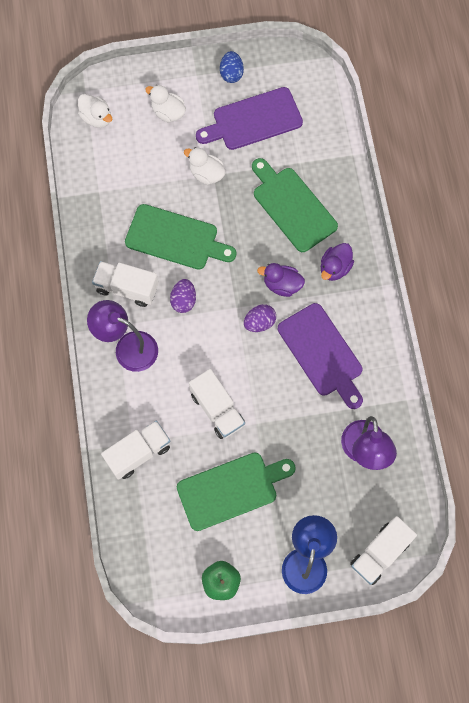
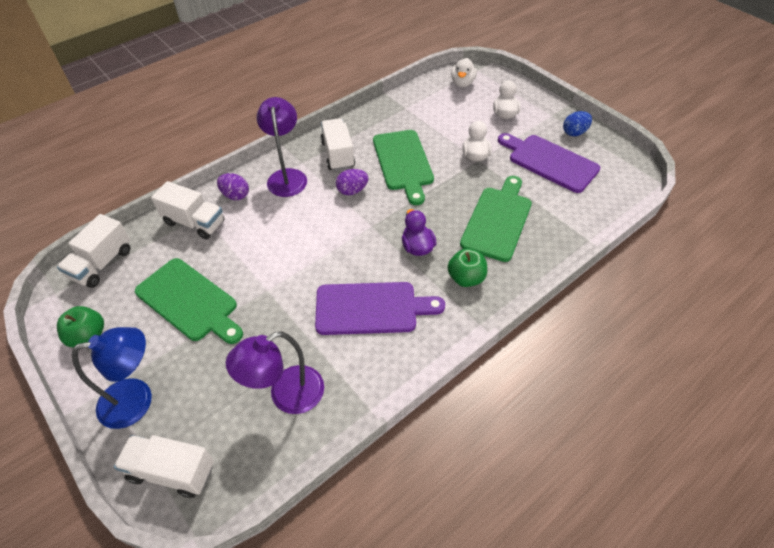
camera: 60 degrees right, 20 degrees down
(217, 409) = (265, 256): white truck -> white truck (102, 264)
(259, 323) = (368, 248): purple egg -> purple egg (235, 195)
(322, 353) = (371, 308): purple cutting board -> purple cutting board turned 120 degrees counterclockwise
(335, 268) = (466, 278): purple duck -> green apple

